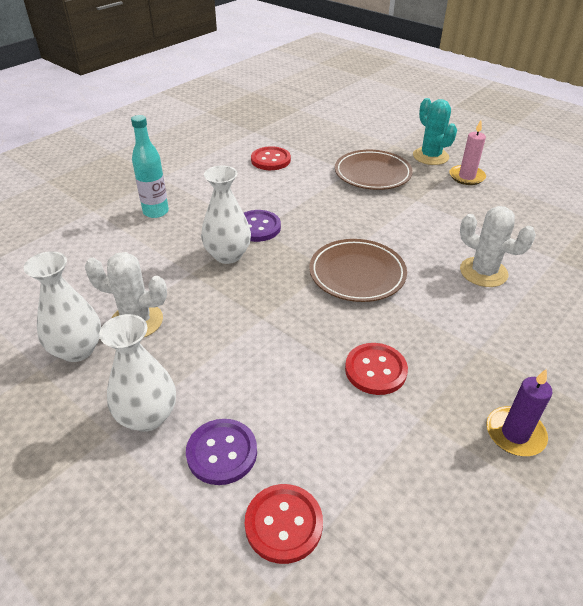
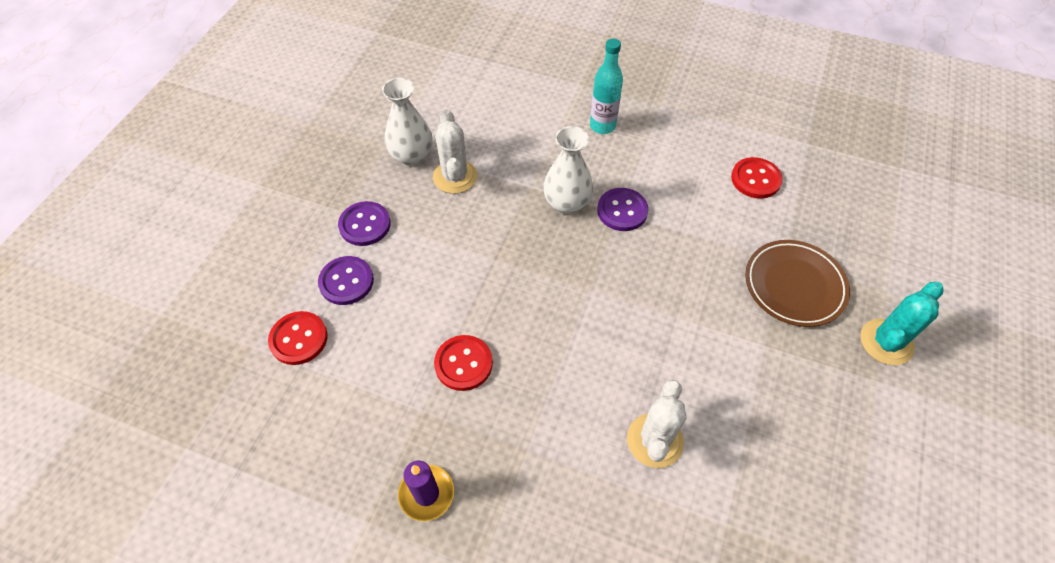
camera: 70 degrees right, 15 degrees up
(147, 416) = (365, 225): white vase -> purple button
(357, 274) = (591, 317): brown plate -> none
(466, 177) = (861, 395): pink candle -> none

